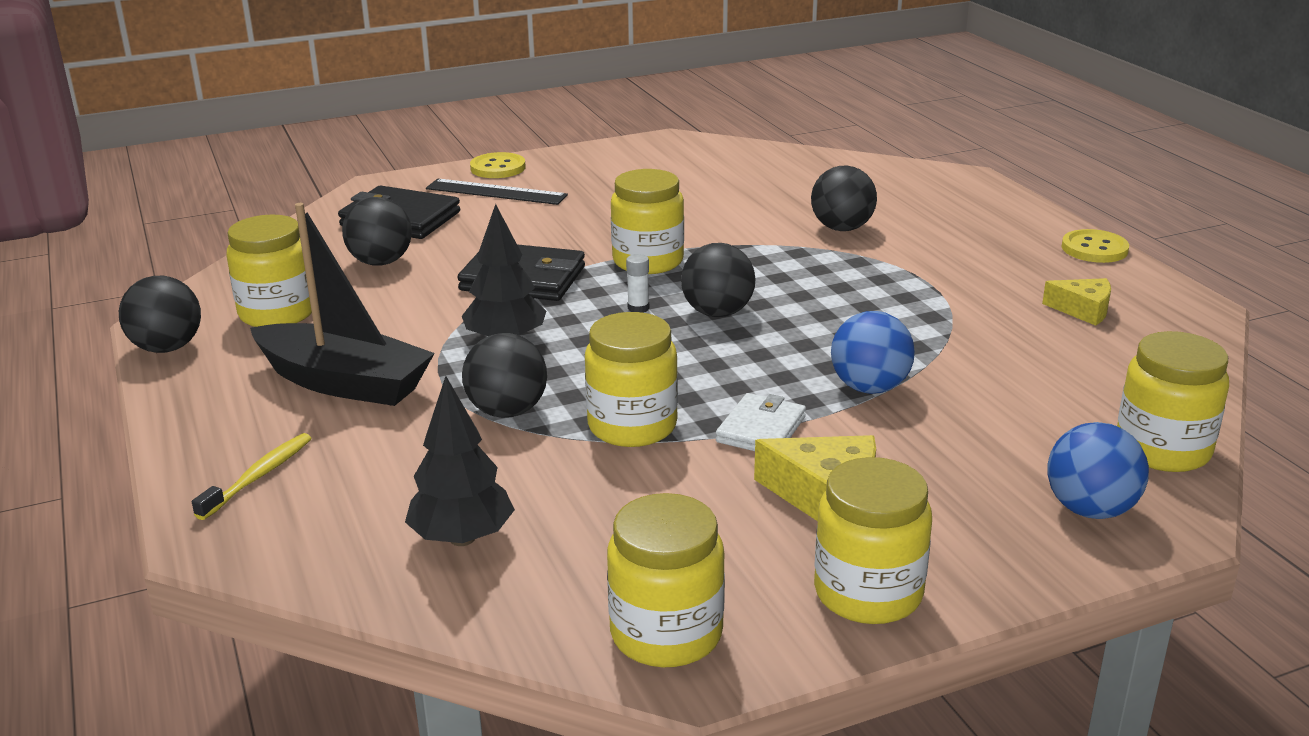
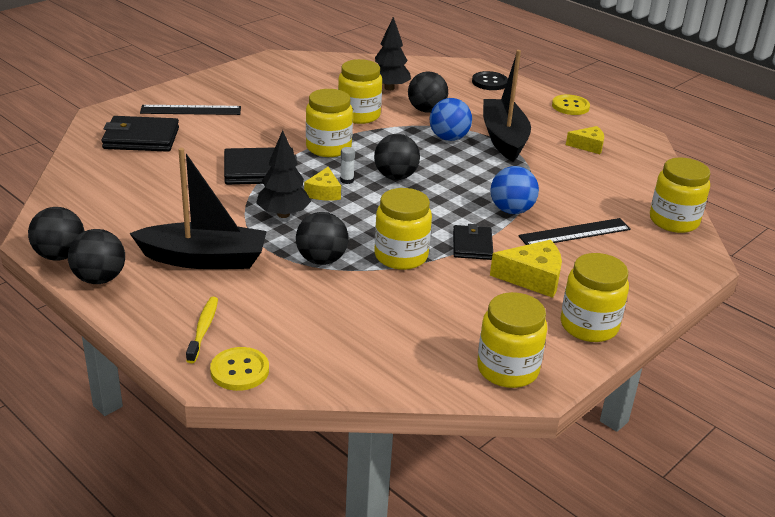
camera: 25 degrees left, 5 degrees up
(277, 313) = (116, 219): yellow jar -> yellow jar (359, 115)
(381, 262) = (155, 172): black ball -> black ball (99, 279)
(462, 538) = (358, 341): black tree -> black tree (389, 88)
(498, 168) = (177, 91): yellow button -> yellow button (239, 371)
(590, 320) = (324, 192): none -> yellow cheese
(761, 429) = (472, 245): white wallet -> black wallet
(939, 282) = (504, 138): none -> black boat
(956, 439) = (574, 232): none -> black ruler
(978, 201) = (489, 82): none -> black button
(1090, 510) = (661, 260): blue ball -> blue ball (449, 138)

